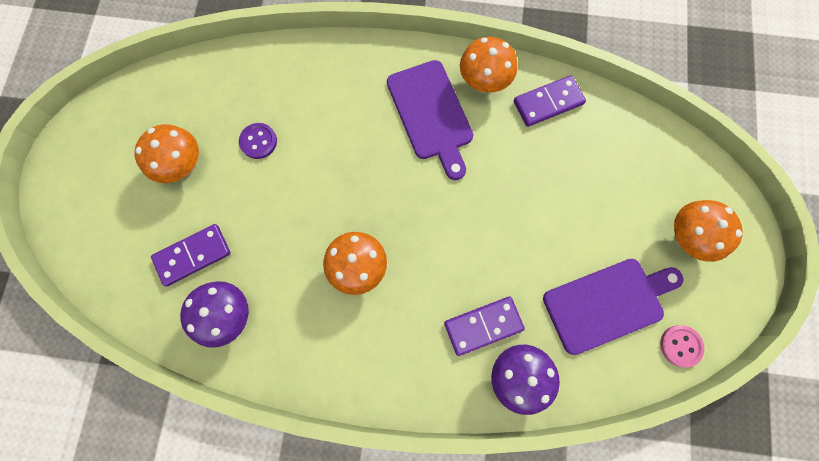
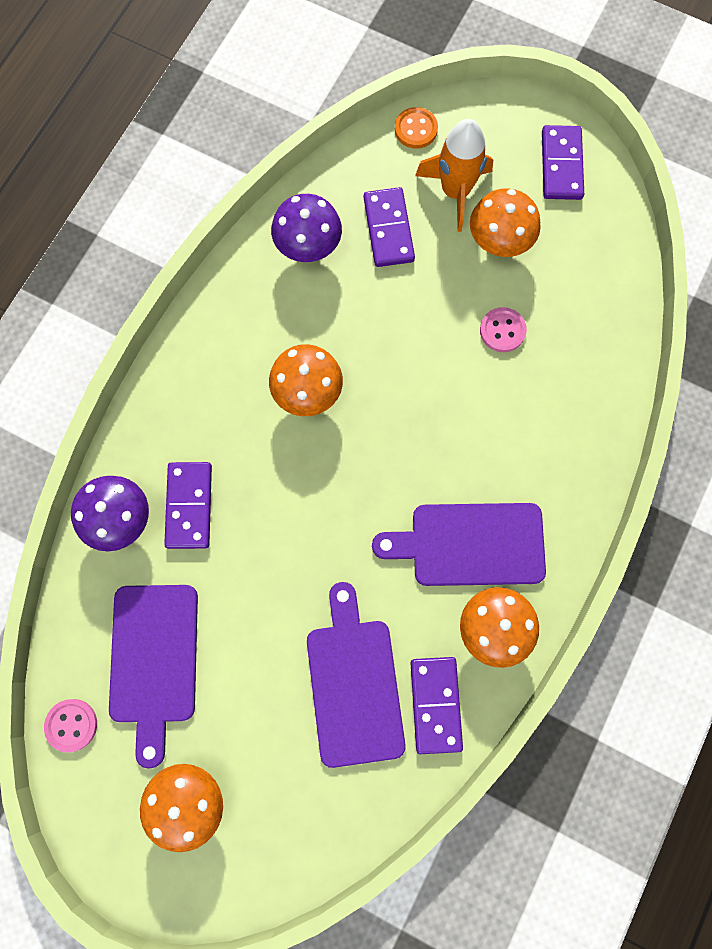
camera: 110 degrees right, 0 degrees up
(89, 265) = (416, 129): none -> orange button
(99, 140) = (561, 165): none -> purple domino
(143, 214) = (455, 192): none -> orange rocket
(258, 141) = (502, 330): purple button -> pink button
(559, 158) = (354, 684): none -> purple cutting board

